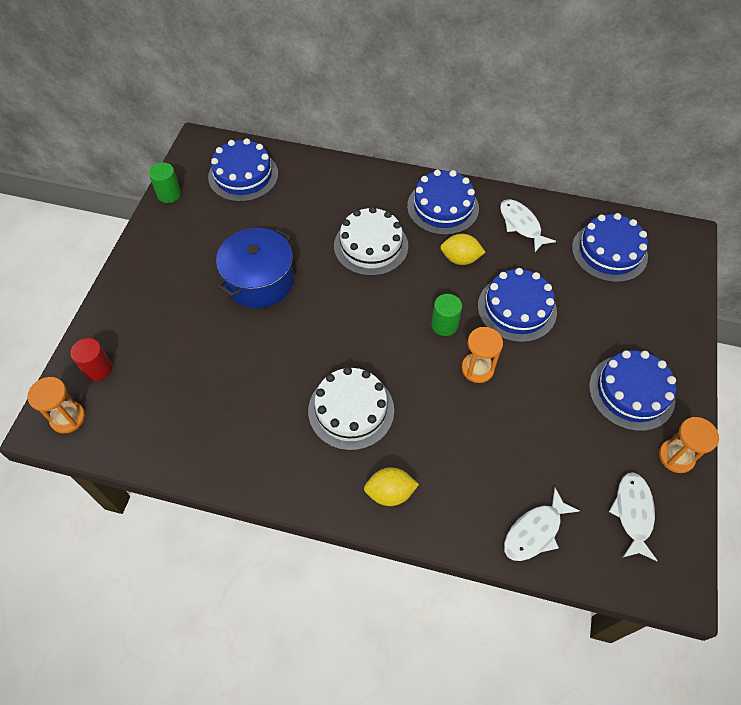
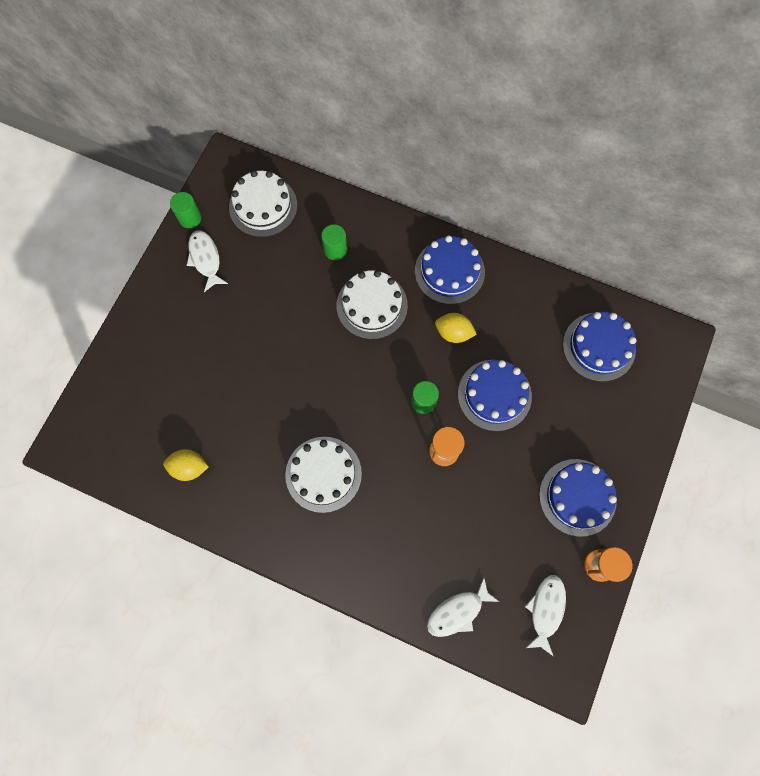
camera: 10 degrees right, 15 degrees up
(68, 418) = (80, 442): orange hourglass -> none
(98, 369) = (109, 398): red cylinder -> none
(243, 175) = (263, 206): blue cake -> white cake
(259, 280) = (262, 328): blue pot -> none
(323, 203) = (335, 250): none -> green cylinder
(390, 493) = (342, 557): yellow lemon -> yellow lemon (189, 467)
(521, 225) = (521, 303): white fish -> white fish (205, 259)

